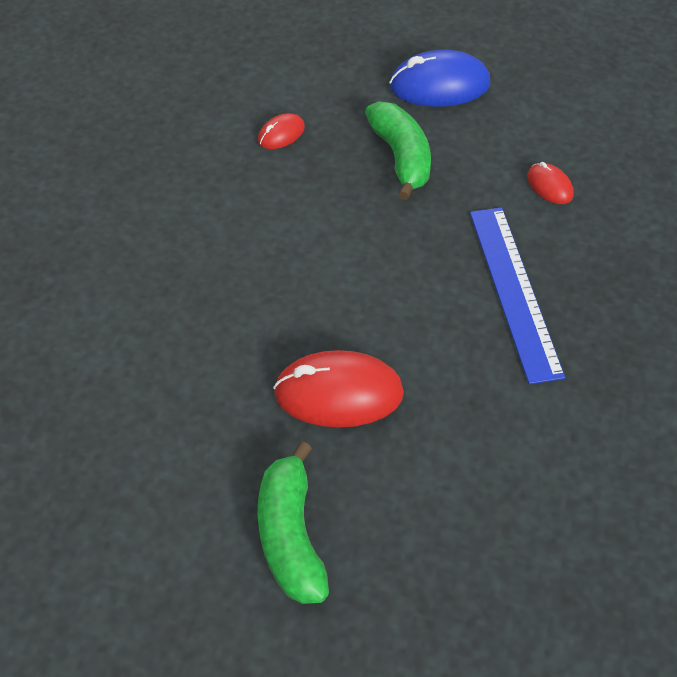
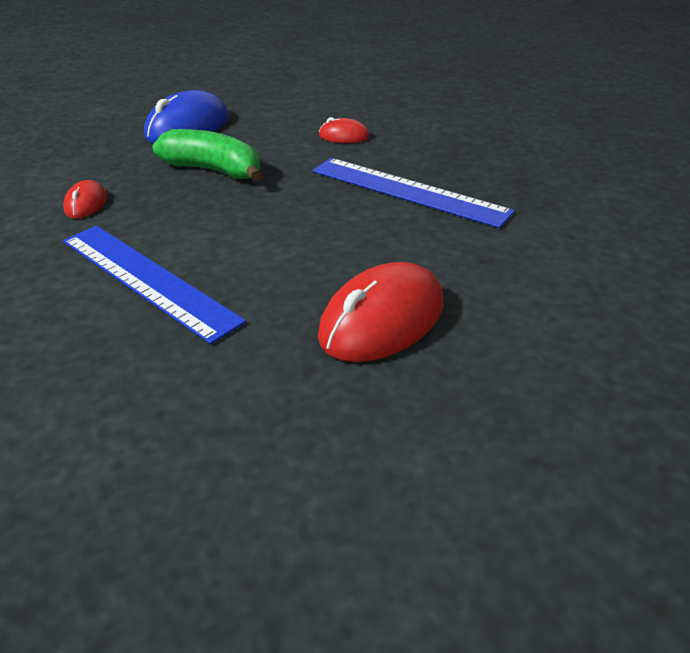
camera: 45 degrees left, 15 degrees down
(247, 242) = (147, 279): none -> blue ruler
(290, 535) = (506, 445): green banana -> none

